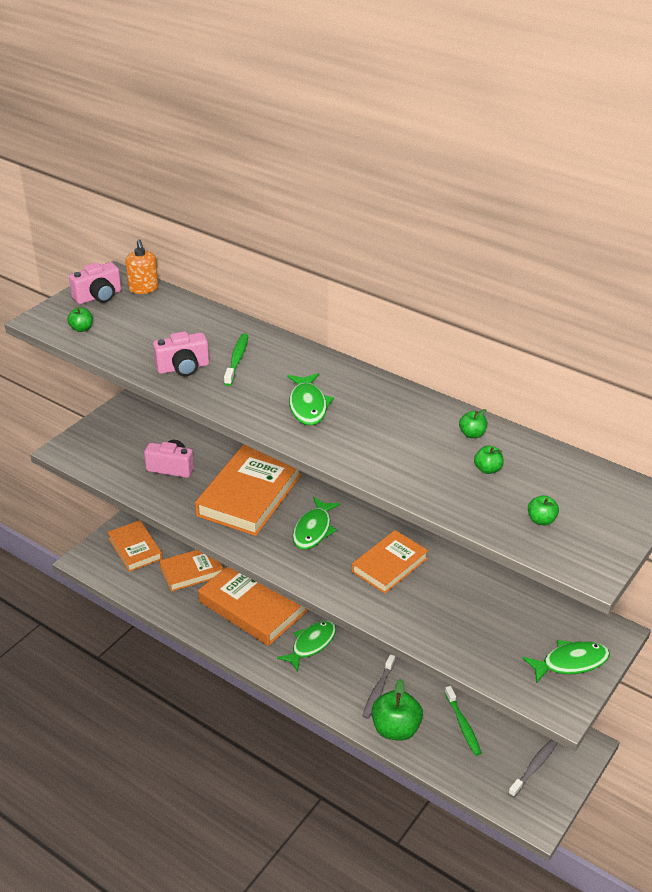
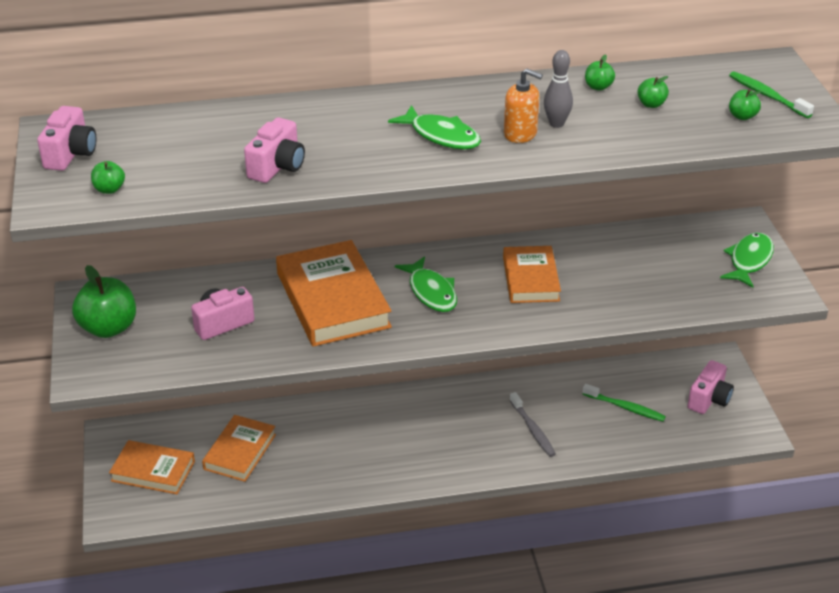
camera: 45 degrees left, 0 degrees up
(143, 288) = (105, 124): orange soap dispenser -> orange soap dispenser (520, 134)
(237, 359) = (314, 135): green toothbrush -> green toothbrush (767, 96)
(253, 606) = (339, 440): orange book -> none
(311, 644) = (432, 434): green fish -> none
(395, 442) = (556, 124): none -> grey bowling pin
(395, 729) = (584, 447): green apple -> green apple (108, 328)
(534, 767) = (709, 399): grey toothbrush -> pink camera

